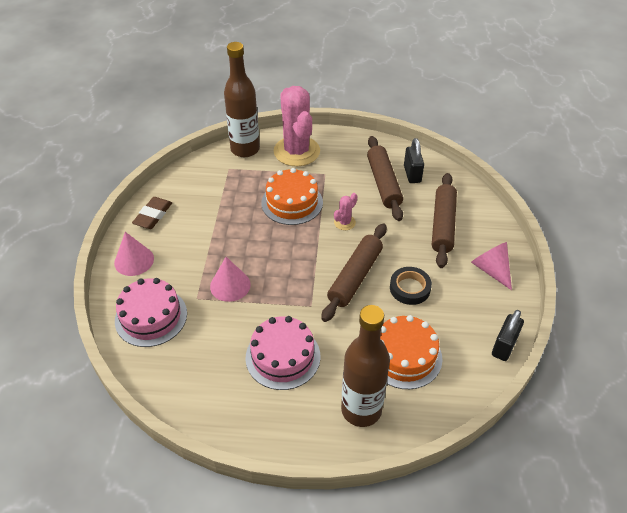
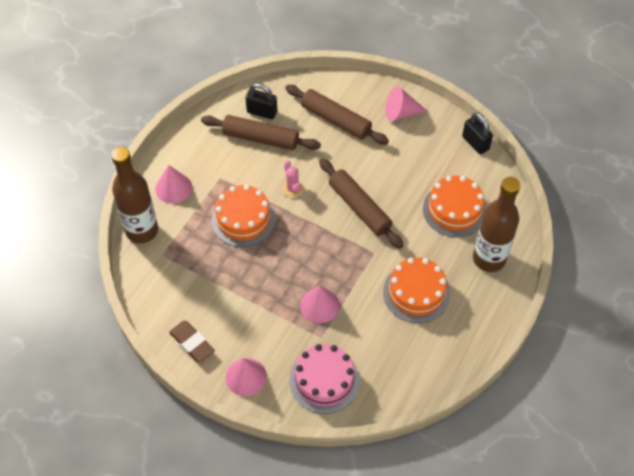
camera: 65 degrees left, 10 degrees up
(283, 357) = (416, 292): pink cake -> orange cake
(296, 151) = (173, 188): pink cactus -> pink cone
(410, 288) = (391, 175): black tape -> none

